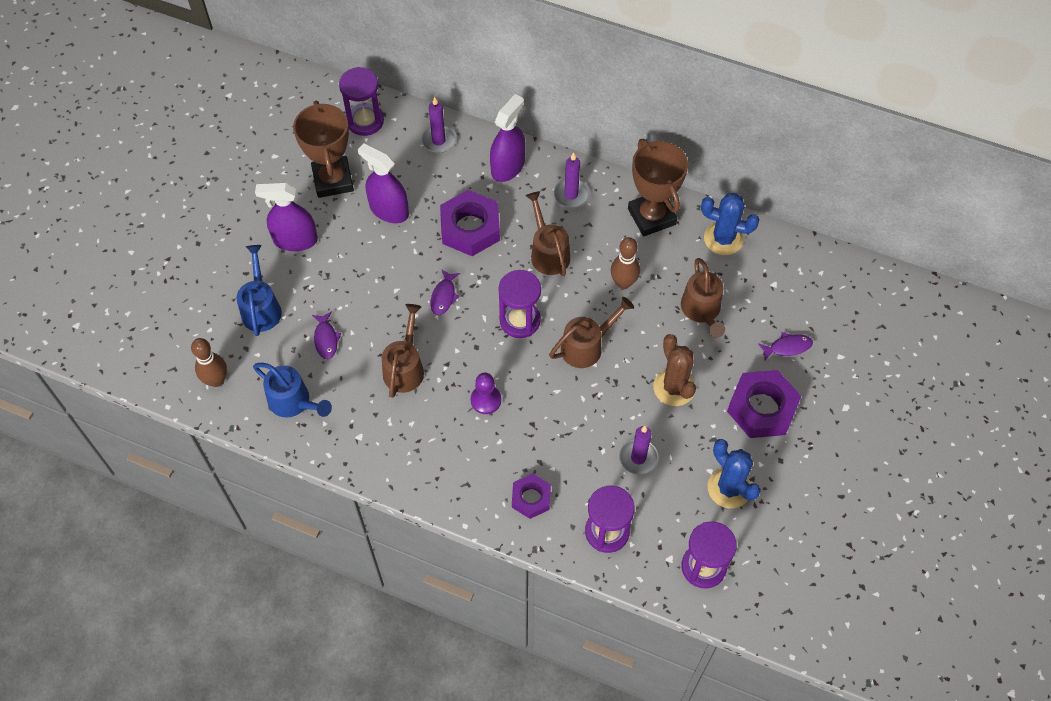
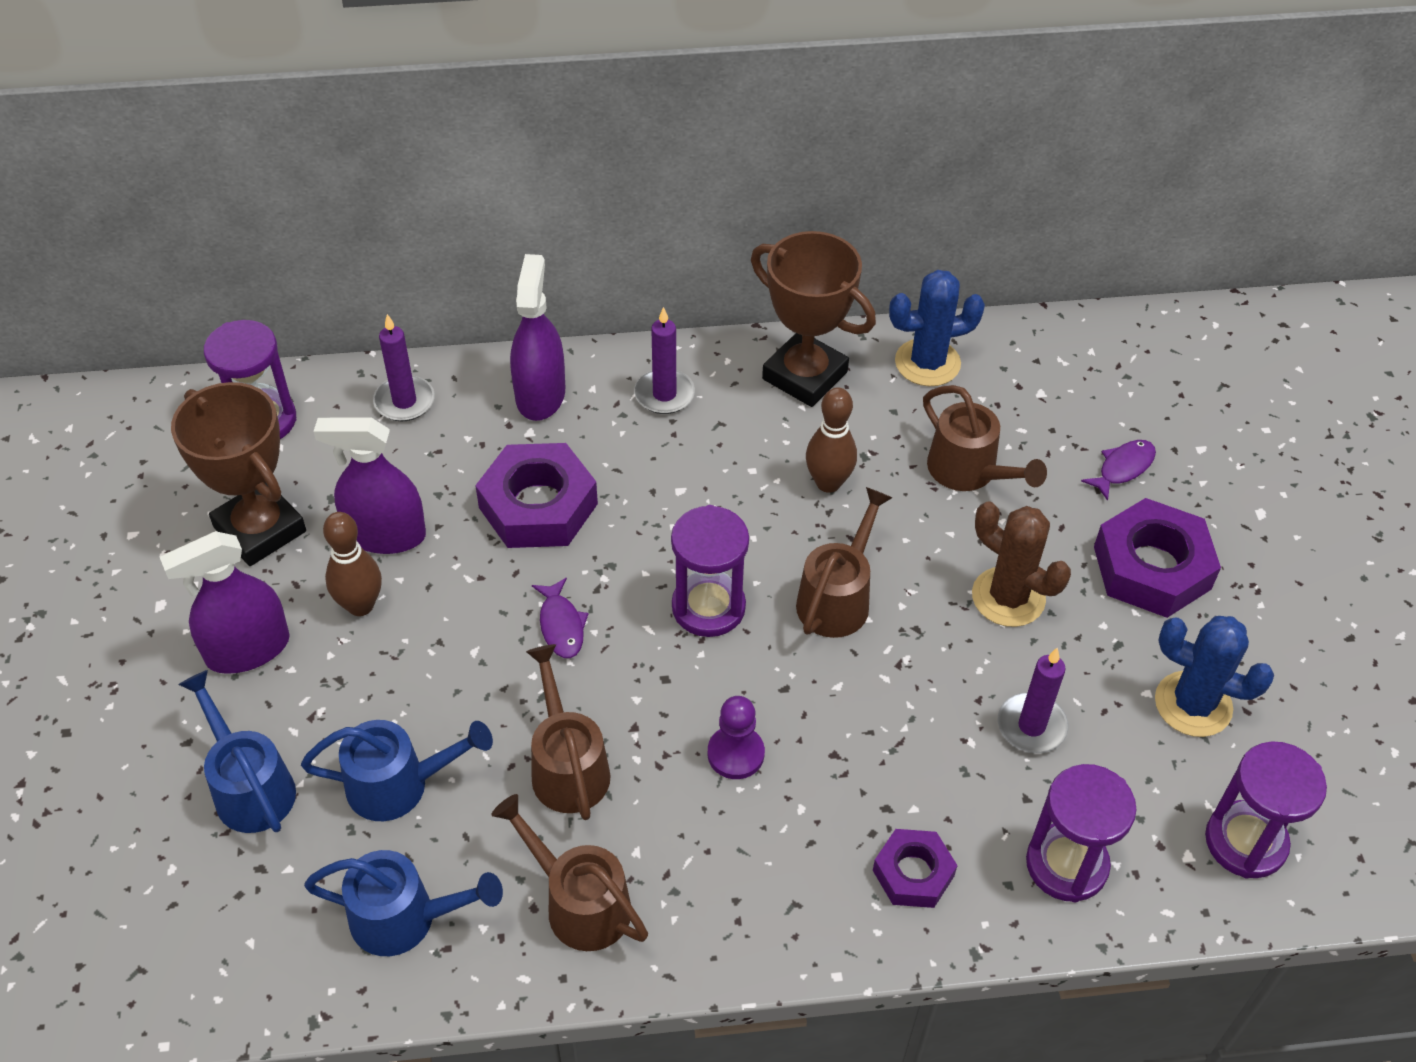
camera: 30 degrees left, 10 degrees down
(216, 380) = (235, 951): brown bowling pin -> brown bowling pin (360, 605)
(326, 339) = (400, 784): purple fish -> blue watering can
(548, 252) = (684, 489): brown watering can -> brown watering can (578, 902)

